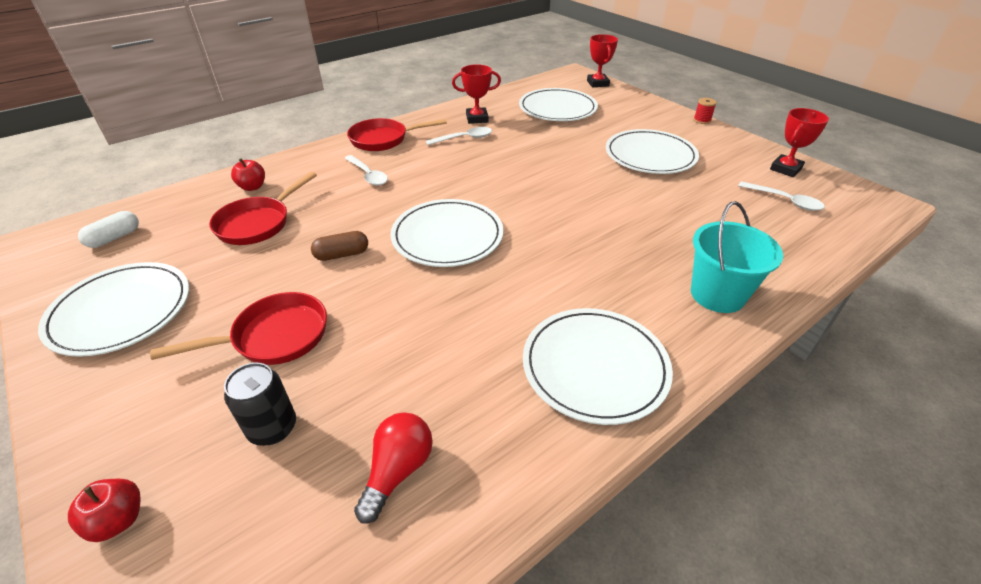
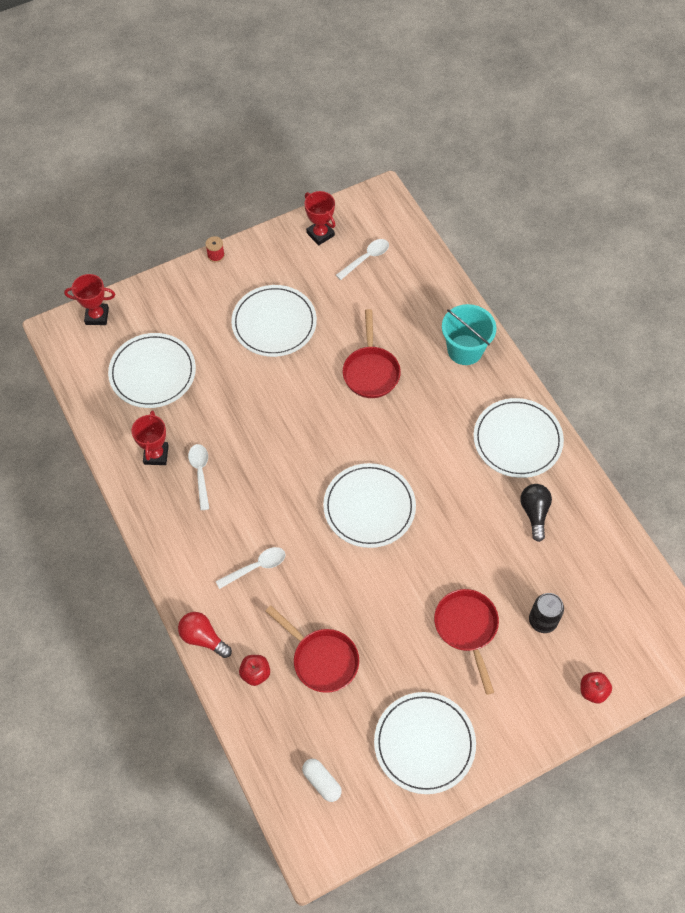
camera: 80 degrees left, 20 degrees up
(342, 254) = (380, 587): brown capsule -> none
(383, 139) = (182, 551): red pan -> red pan (371, 371)
(398, 470) = (576, 553): red light bulb -> red light bulb (203, 638)
(468, 400) = (534, 513): none -> black light bulb

